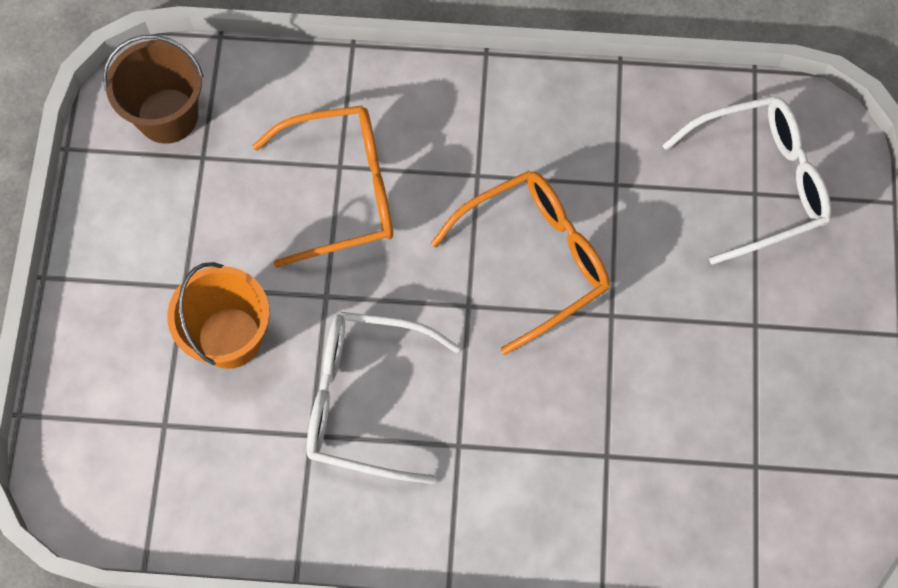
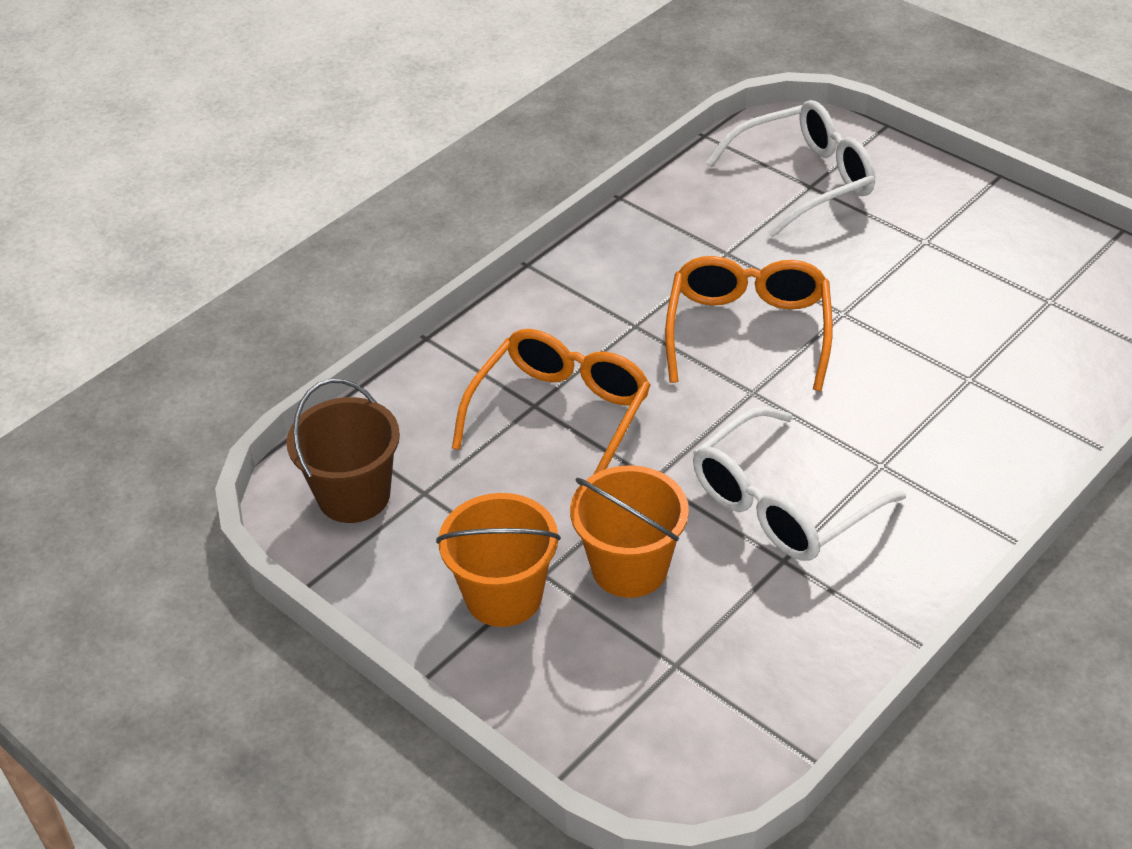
camera: 50 degrees left, 25 degrees down
(147, 275) = (503, 596): none -> orange bucket
(758, 183) = (803, 180): white glasses -> white glasses turned 45 degrees clockwise

